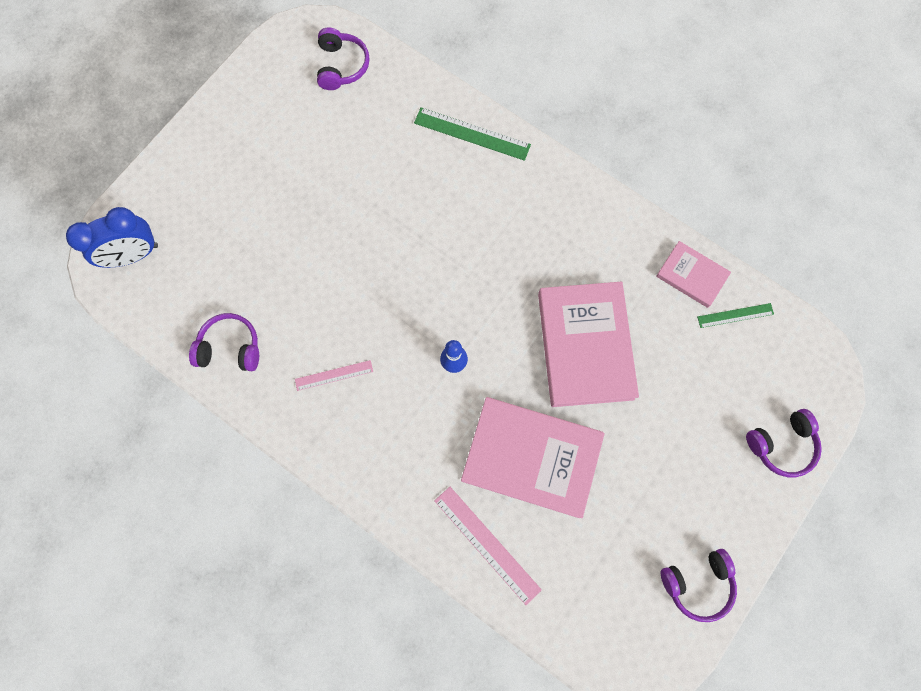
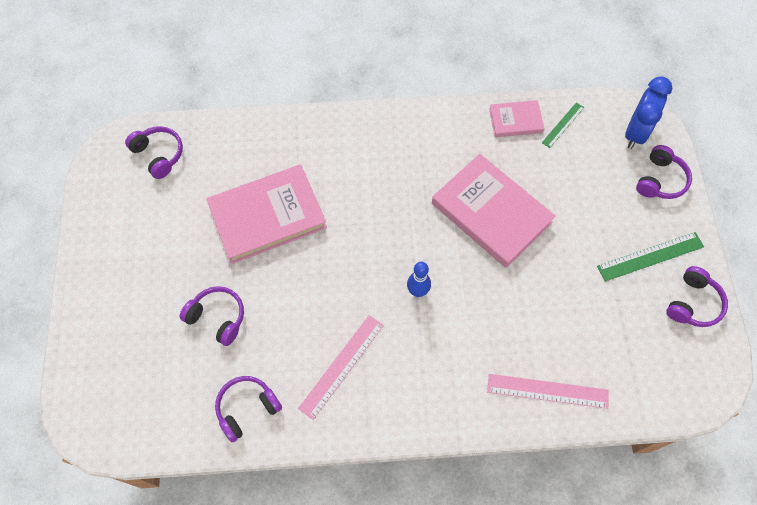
camera: 40 degrees left, 10 degrees down
(134, 255) = (109, 402): blue clock -> blue clock (635, 133)
(270, 251) = (217, 318): none -> purple headphones
(334, 375) = (341, 366): pink ruler -> pink ruler, size x1.65
(472, 134) = (294, 135): green ruler -> green ruler (650, 256)
(531, 457) = (523, 310): pink book -> pink book (267, 216)

